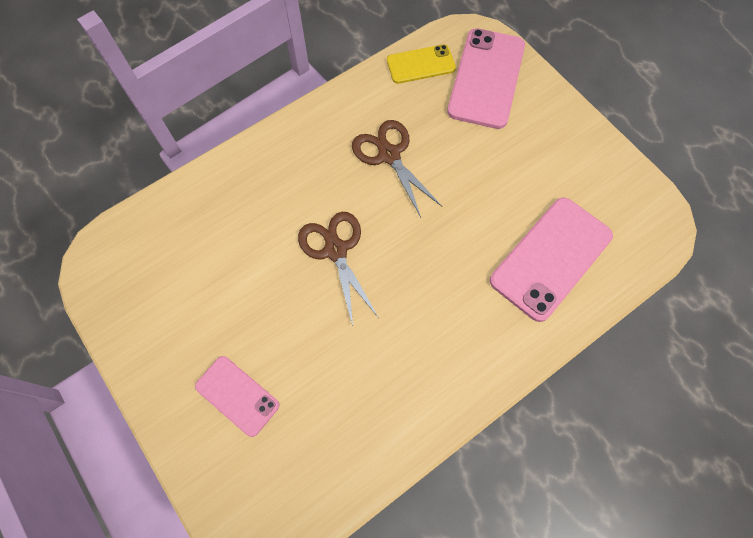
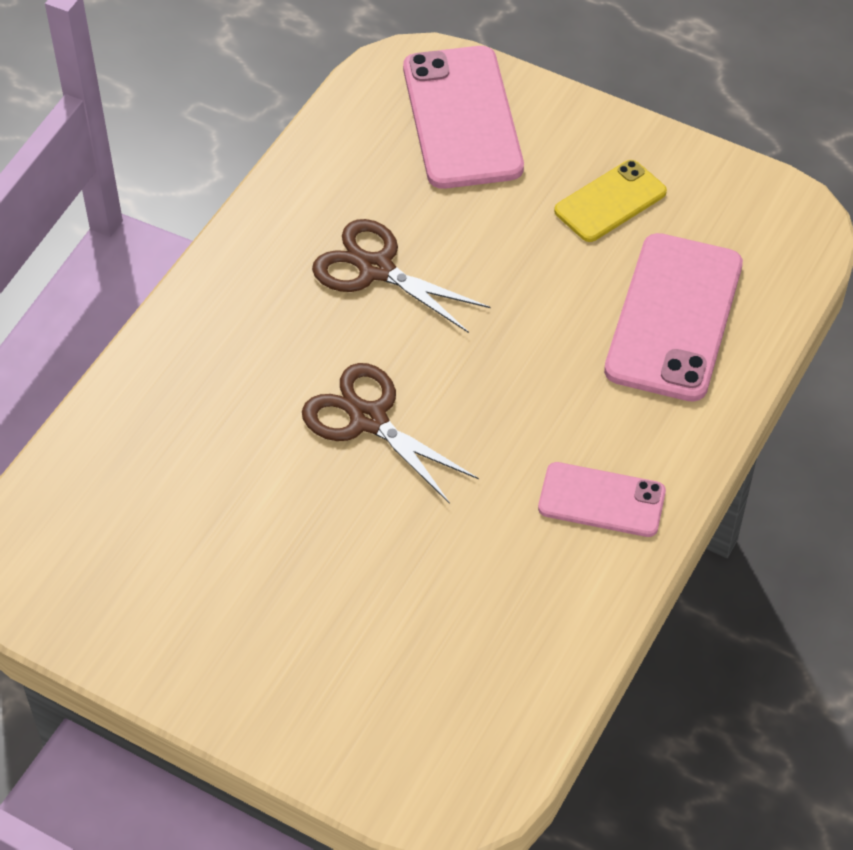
camera: 25 degrees left, 15 degrees down
(237, 395) = (333, 650): pink phone -> pink phone (601, 500)
(420, 64) = (354, 131): yellow phone -> yellow phone (610, 201)

